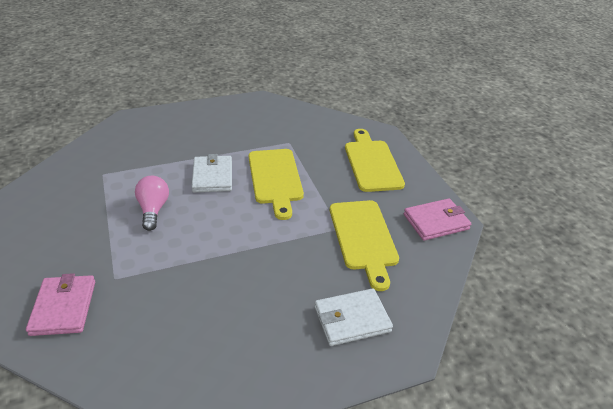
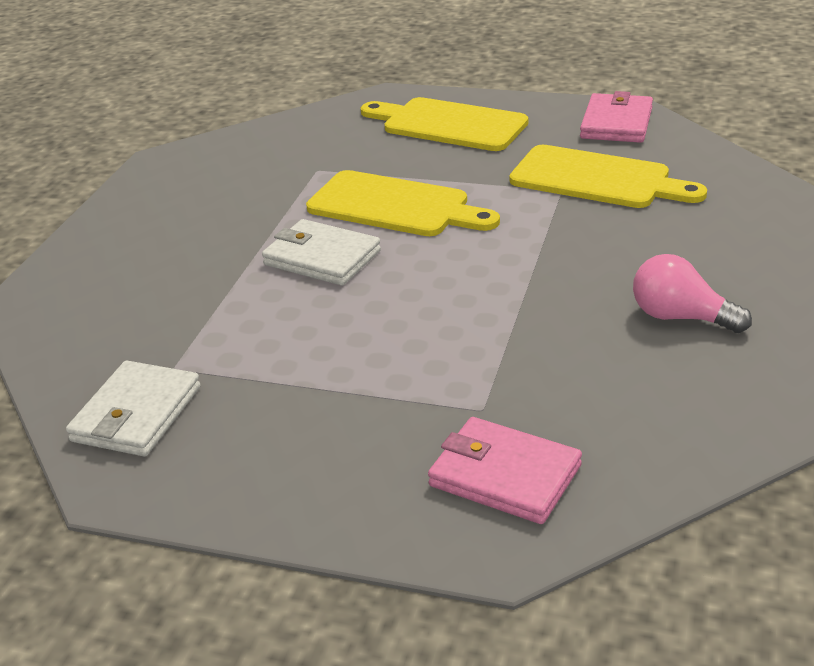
camera: 50 degrees left, 5 degrees down
(153, 210) = (345, 334): pink light bulb -> pink light bulb (681, 317)
(352, 319) = (737, 233): white wallet -> white wallet (136, 414)

